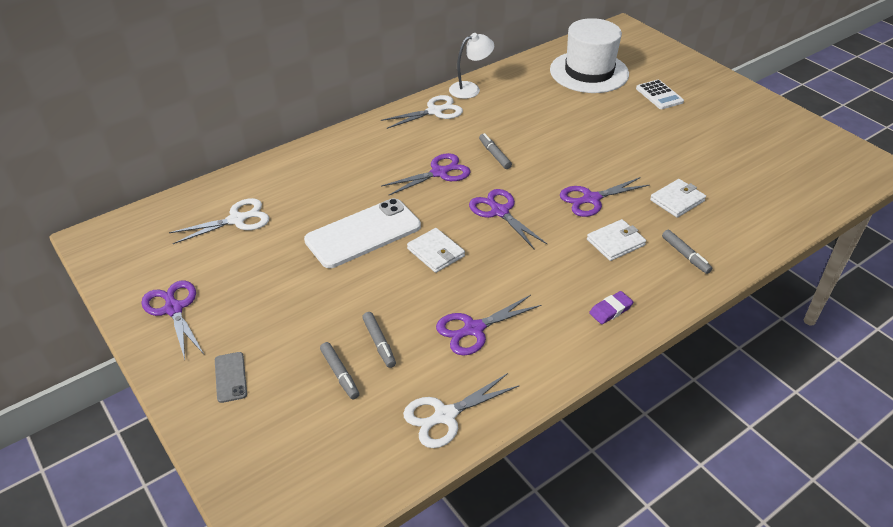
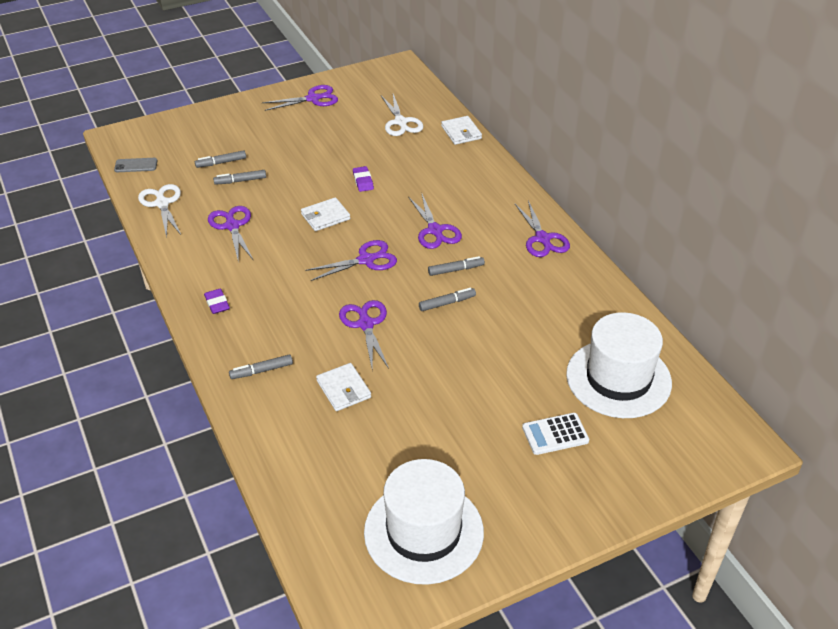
camera: 100 degrees right, 0 degrees up
(230, 377) = (241, 121): grey phone -> grey phone (136, 165)
(363, 233) = (363, 181): white phone -> purple eraser
(435, 111) = (543, 239): white scissors -> purple scissors
(470, 88) = (586, 270): white lamp -> none
(542, 155) = (447, 303): none -> grey marker
(615, 242) = (297, 326): white wallet -> white wallet (461, 132)
(785, 143) = (423, 532): none -> white hat

